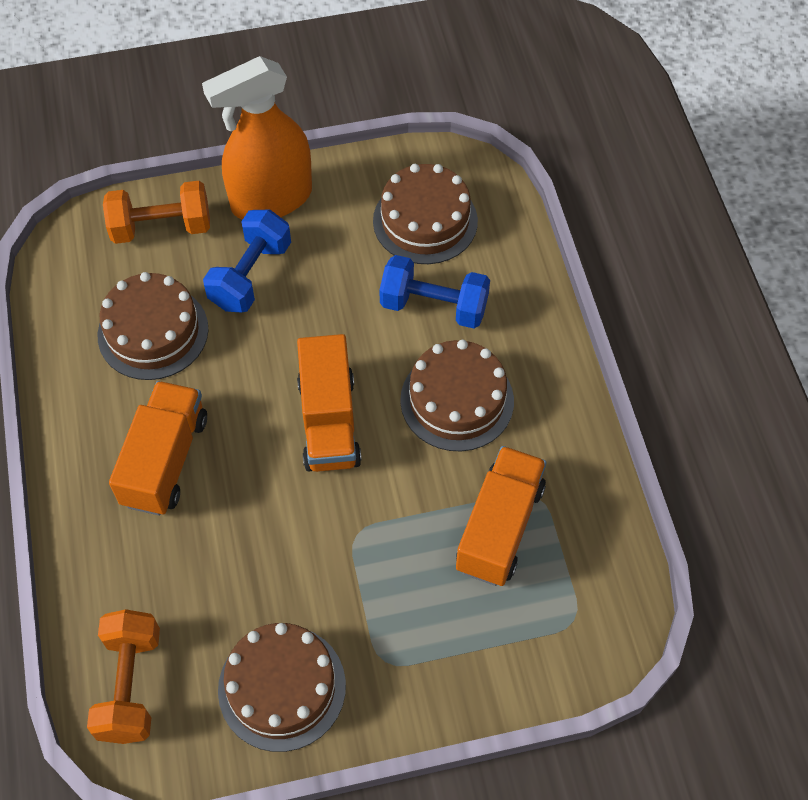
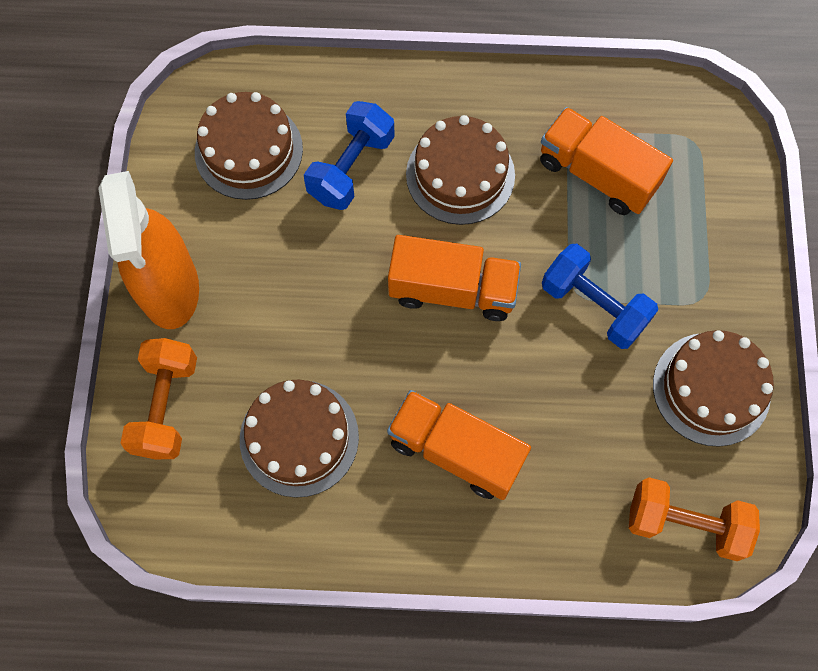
camera: 75 degrees left, 10 degrees up
(250, 275) = (259, 328): blue dumbbell -> blue dumbbell (593, 306)

